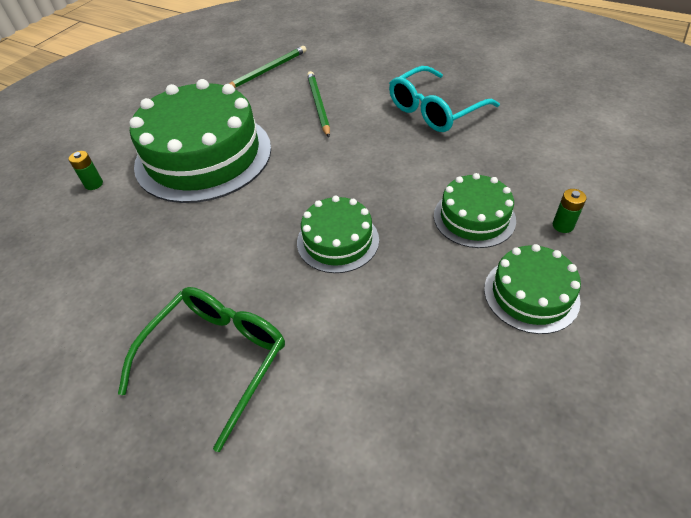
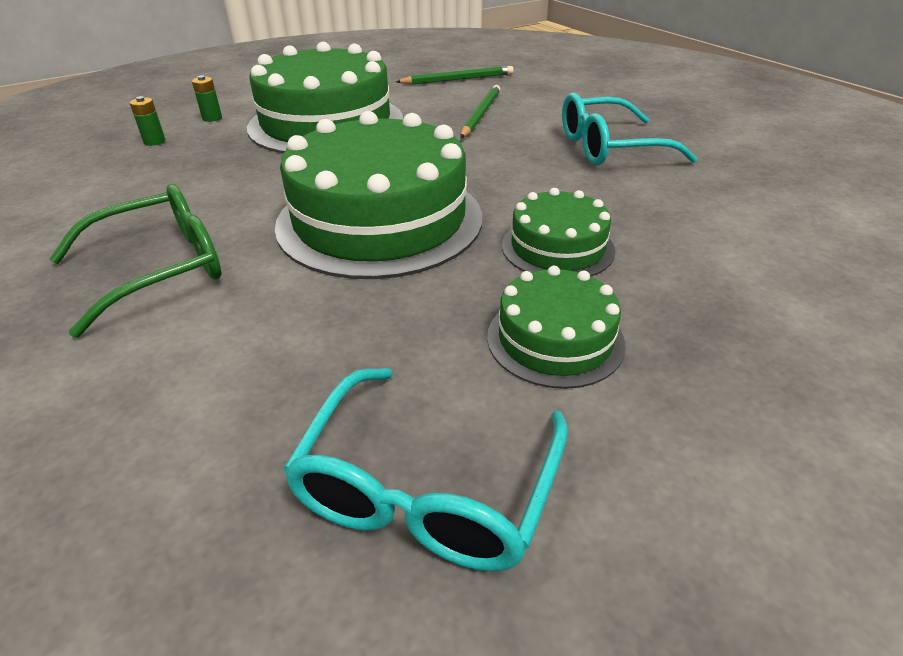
camera: 25 degrees right, 10 degrees down
(337, 241) = (380, 220): green cake -> green cake, size x1.97
(550, 436) = (427, 488): none -> turquoise glasses
(563, 225) = (670, 290): green battery -> green battery (154, 141)

